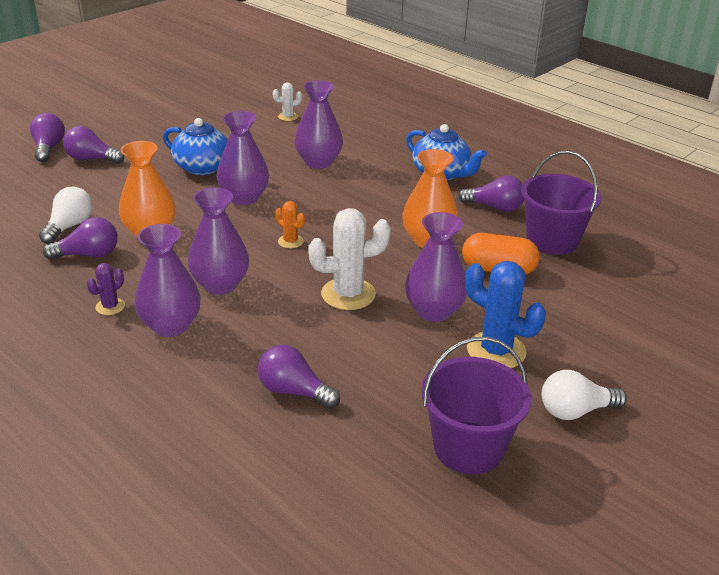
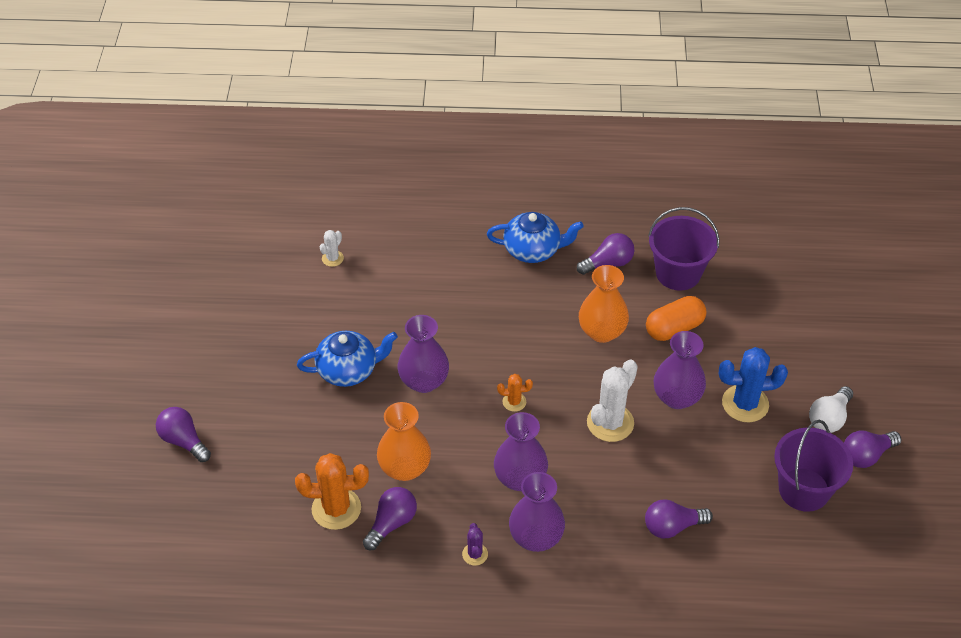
camera: 40 degrees left, 15 degrees up
(69, 227) = (336, 509): white light bulb -> orange cactus
(91, 159) = (241, 426): purple light bulb -> purple light bulb (866, 455)
(318, 162) = (428, 300): purple vase -> none

